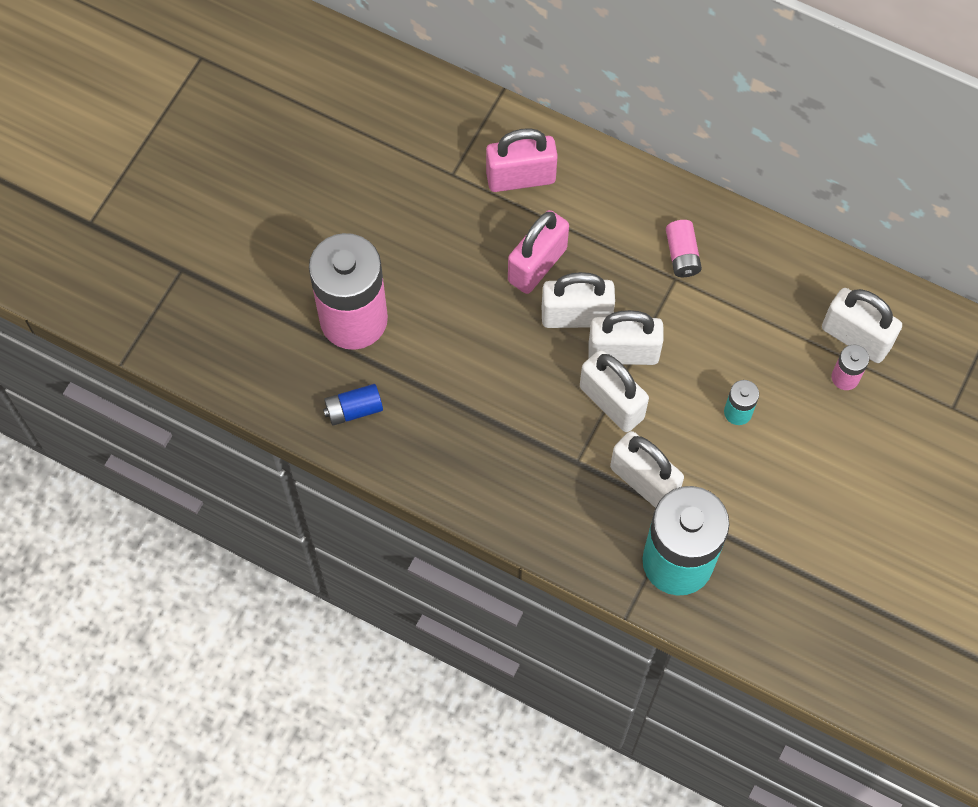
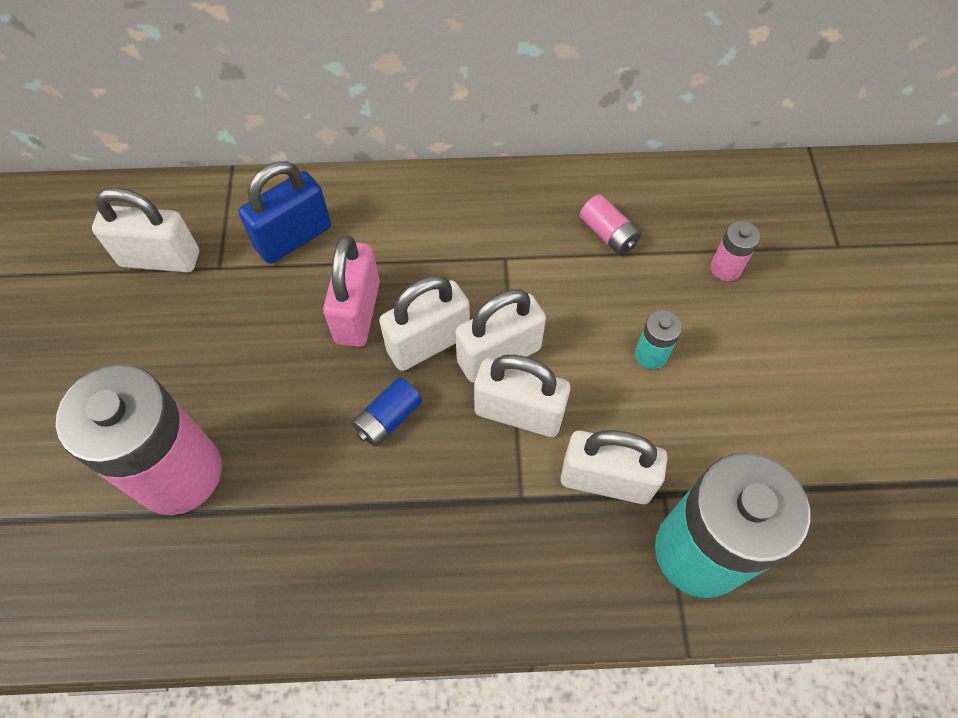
camera: 30 degrees left, 5 degrees down
(354, 409) = (228, 581): blue battery -> blue battery (388, 418)
(521, 178) = (293, 237): pink padlock -> blue padlock
(682, 255) = (497, 233): pink battery -> pink battery (608, 234)
(855, 337) = (708, 227): white padlock -> white padlock (160, 259)

